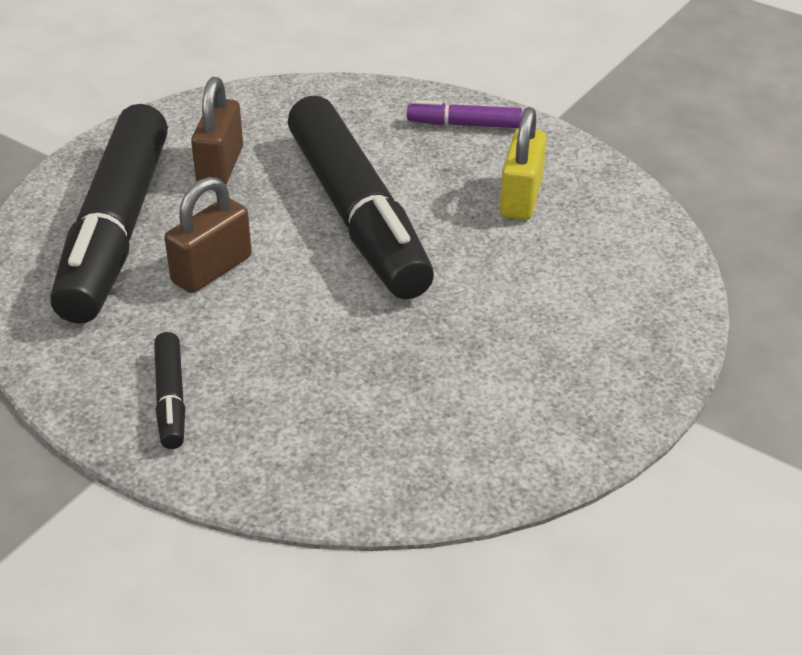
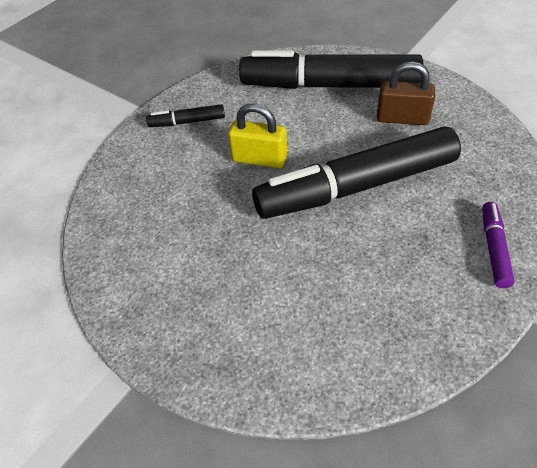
camera: 95 degrees right, 10 degrees up
(212, 269) = (294, 125): brown padlock -> none
(521, 198) = (392, 284): yellow padlock -> yellow padlock (259, 159)

